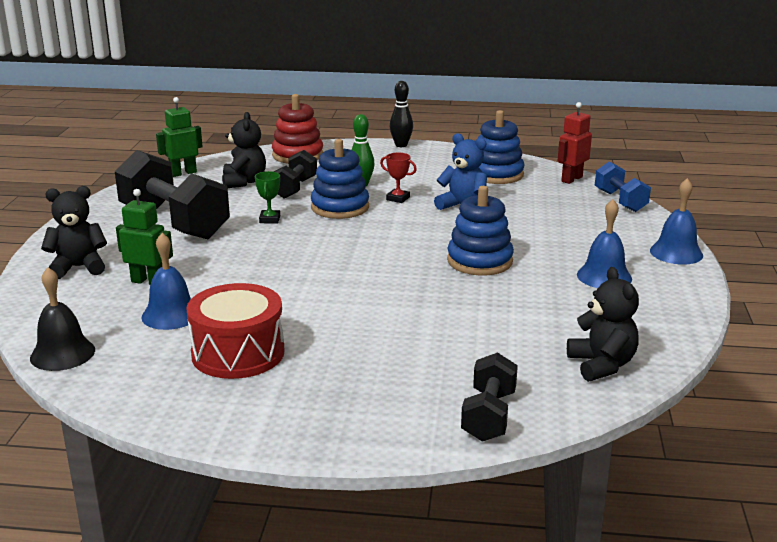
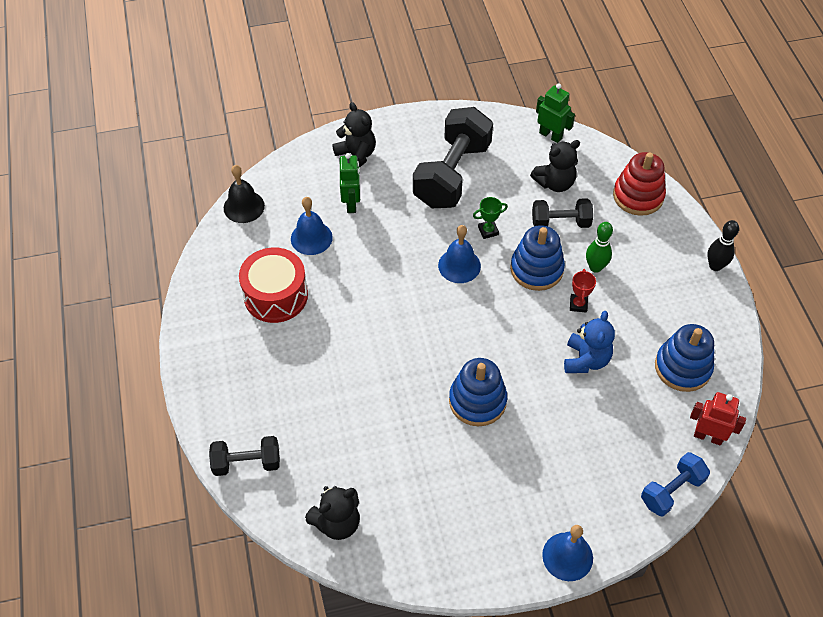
camera: 70 degrees right, 30 degrees up
(604, 276) = (489, 502): blue bell -> blue bell (459, 265)

